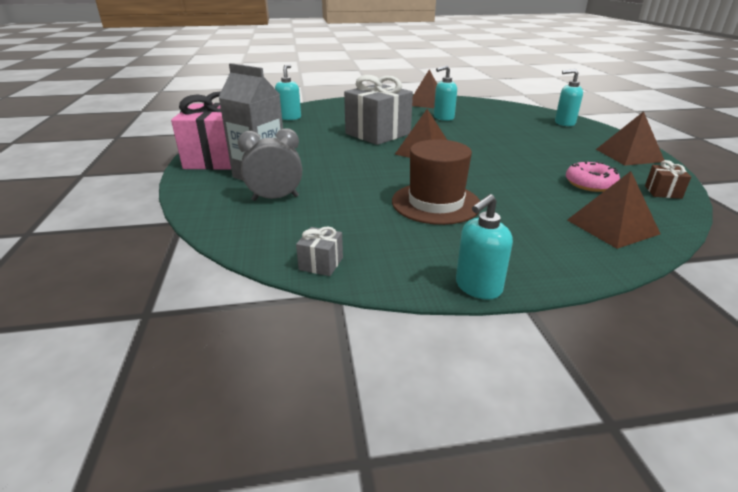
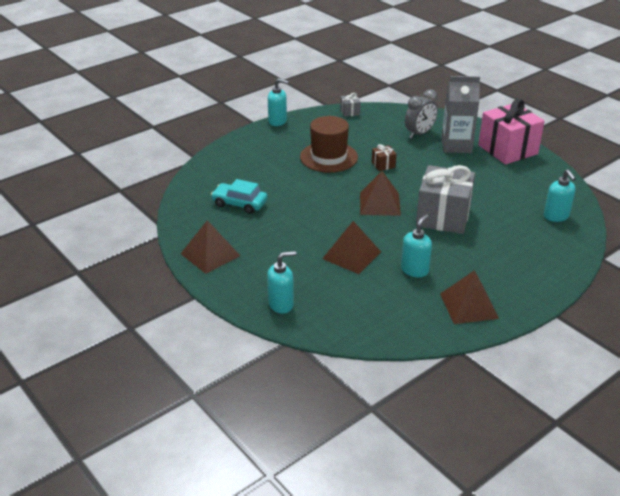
camera: 150 degrees right, 5 degrees up
(478, 287) = (277, 121): turquoise soap dispenser -> turquoise soap dispenser turned 90 degrees clockwise
(590, 184) = (239, 204): pink donut -> turquoise car
(612, 226) = (223, 170): brown pyramid -> brown pyramid (351, 255)
(663, 192) = (189, 210): brown gift -> brown gift (383, 165)

